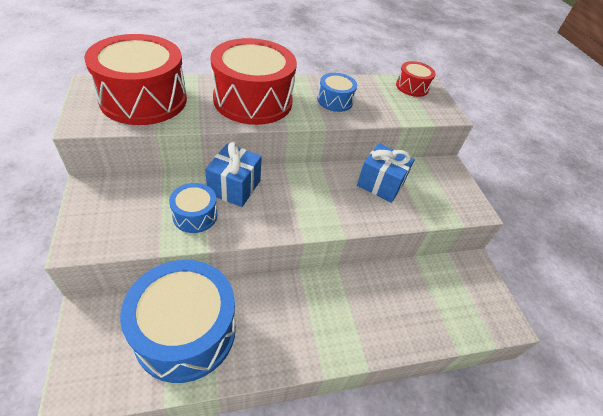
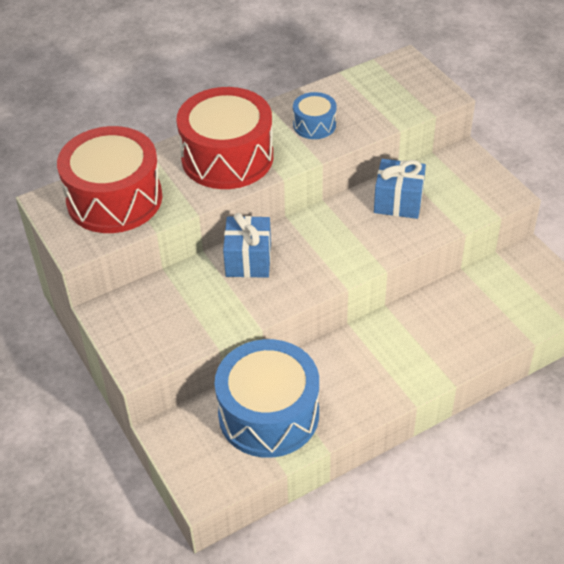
camera: 10 degrees left, 0 degrees up
(195, 215) = (227, 302): blue drum -> none
(412, 87) = (392, 73): red drum -> none

